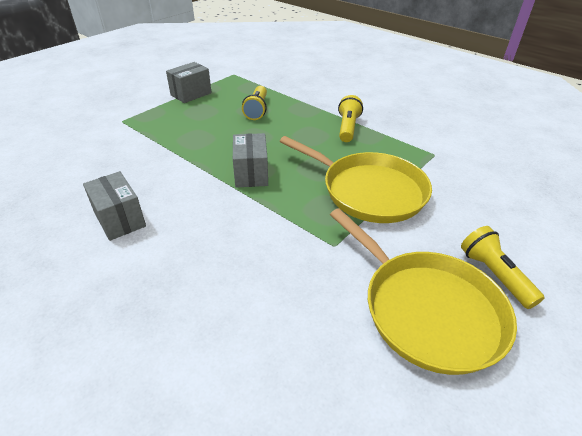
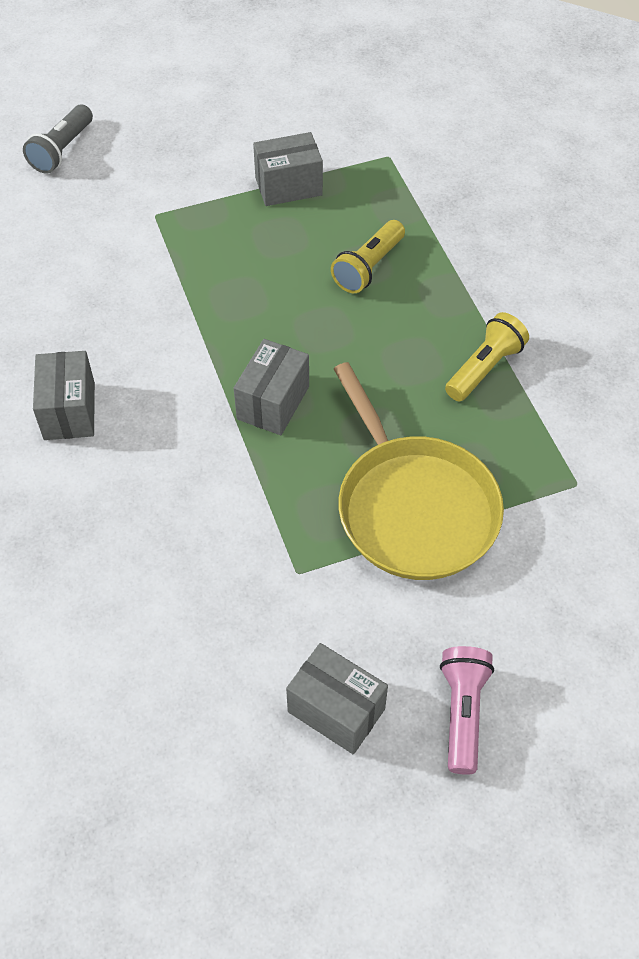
camera: 30 degrees right, 15 degrees up
(46, 111) = (62, 150): none -> grey flashlight
(426, 309) = (336, 710): yellow pan -> grey box
(494, 275) = (462, 713): yellow flashlight -> pink flashlight

